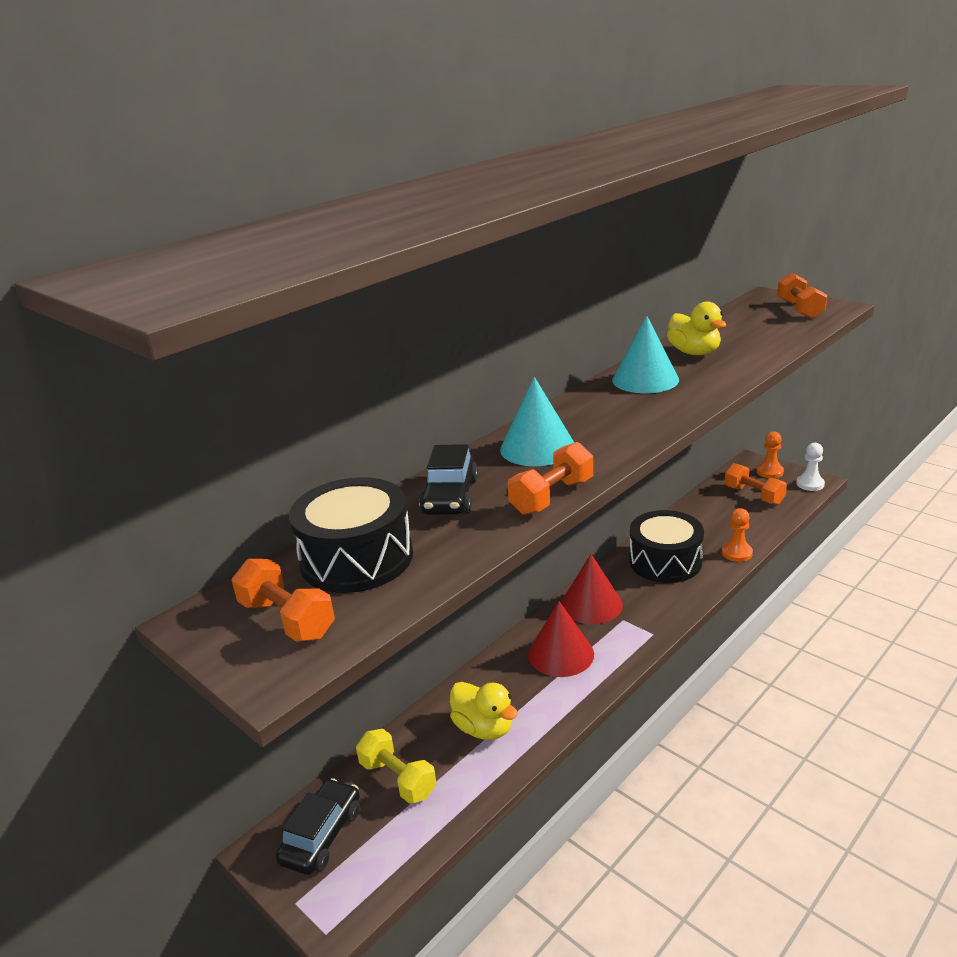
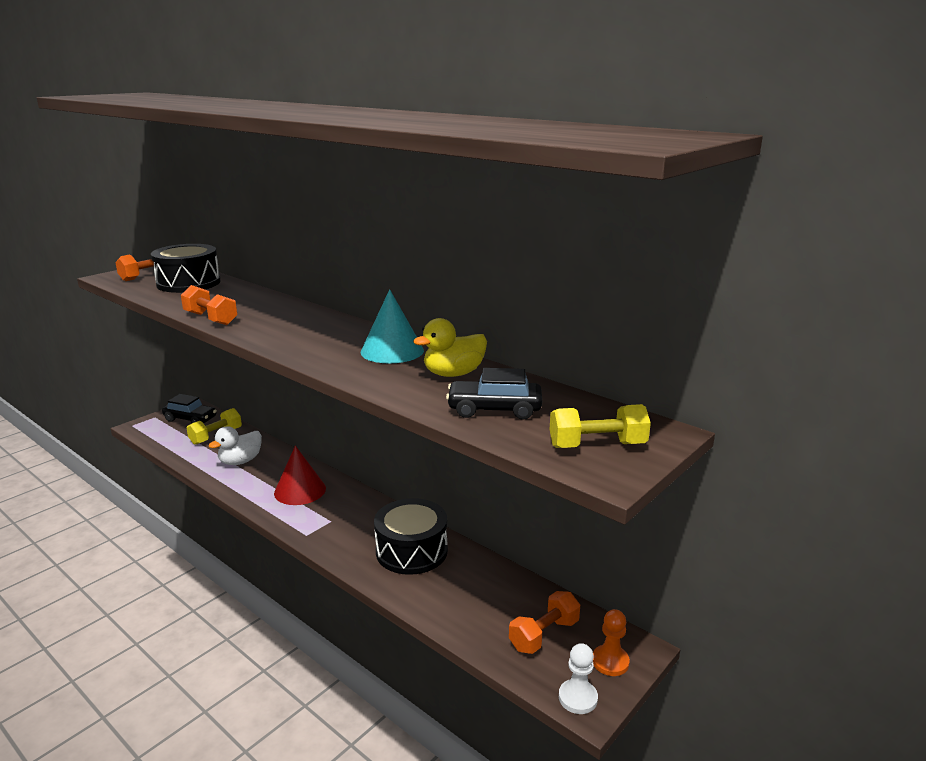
camera: 85 degrees right, 5 degrees down
(450, 496) = (236, 297): black car -> black car (494, 409)
(484, 728) = (240, 461): yellow duck -> white duck
(537, 448) = (285, 316): turquoise cone -> none
(591, 604) = (356, 506): red cone -> none
(736, 553) = (417, 601): orange pawn -> none
(799, 309) = (597, 445): orange dumbbell -> yellow dumbbell

